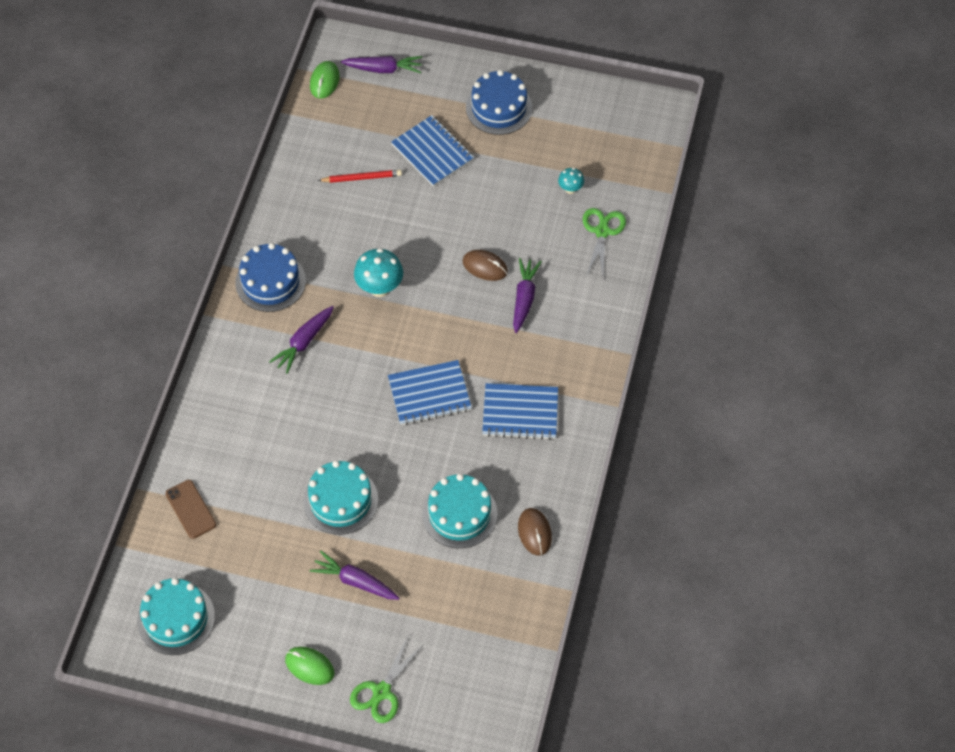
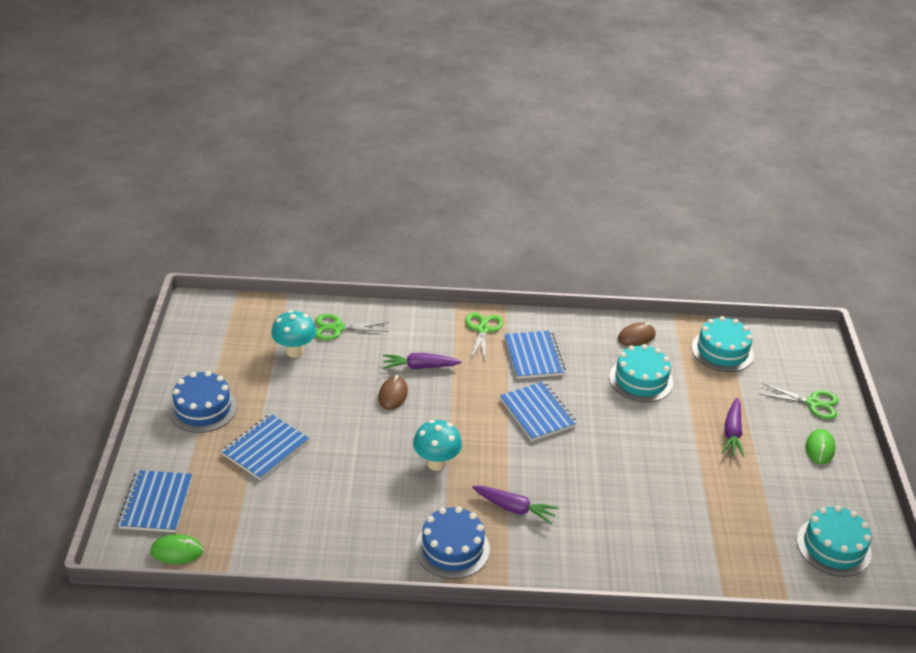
camera: 105 degrees left, 20 degrees down
(191, 509) = (725, 559): brown phone -> none
(340, 500) = (664, 454): turquoise cake -> turquoise cake (722, 351)
(362, 178) = (306, 497): red pencil -> none
(384, 69) = (156, 503): purple carrot -> blue notebook
(570, 189) = (294, 351): turquoise mushroom -> turquoise mushroom, size x1.83
(576, 371) = (482, 329): none -> green scissors

